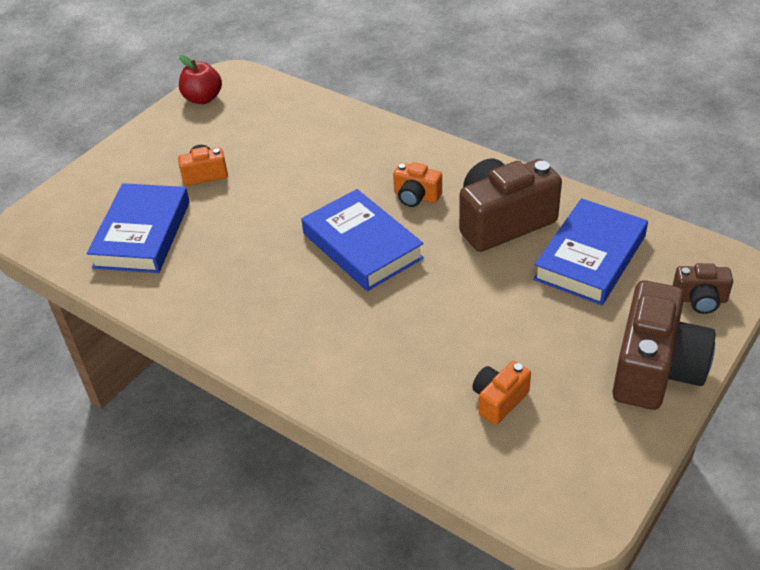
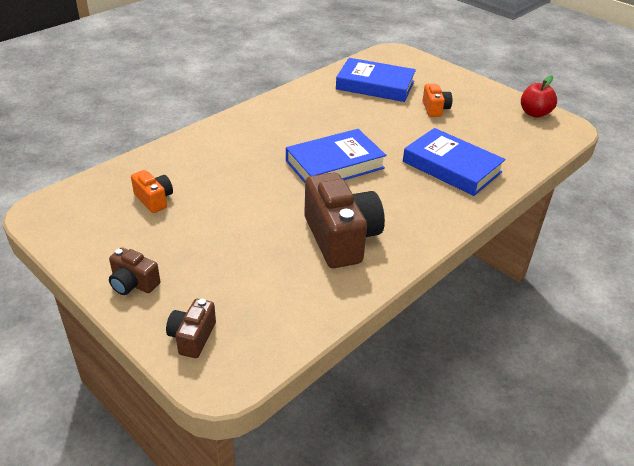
camera: 95 degrees right, 5 degrees down
(416, 196) = (387, 197): orange camera -> none
(590, 257) = (276, 280): blue book -> blue book (451, 167)
(655, 369) = (133, 283): brown camera -> brown camera, size x0.50

